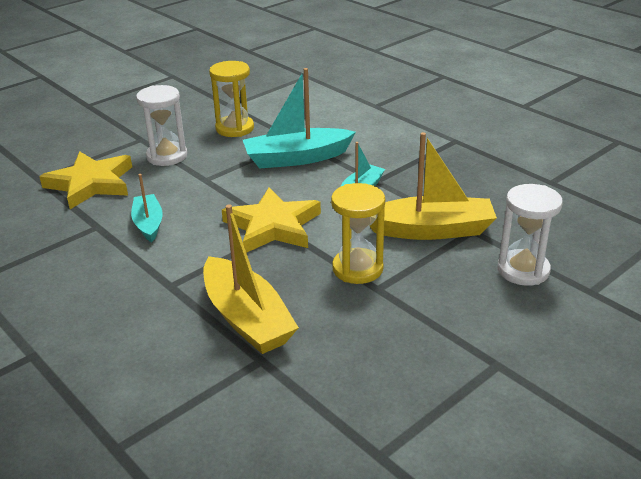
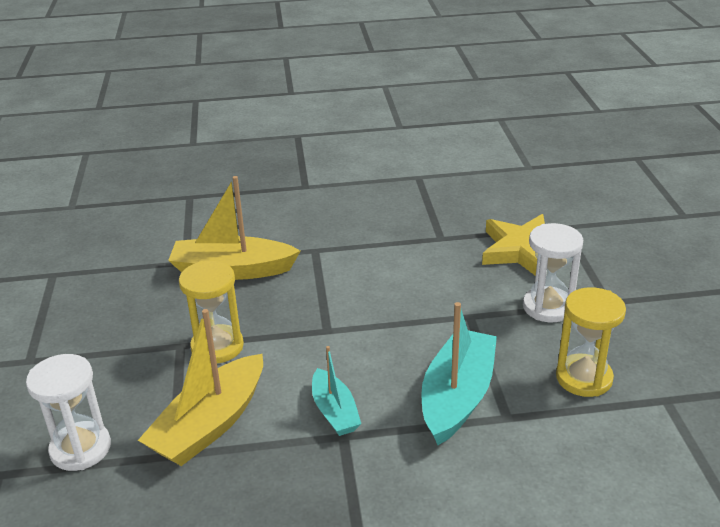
camera: 125 degrees right, 0 degrees up
(148, 224) = (417, 262): turquoise boat -> none
(273, 226) = (337, 326): yellow star -> none

